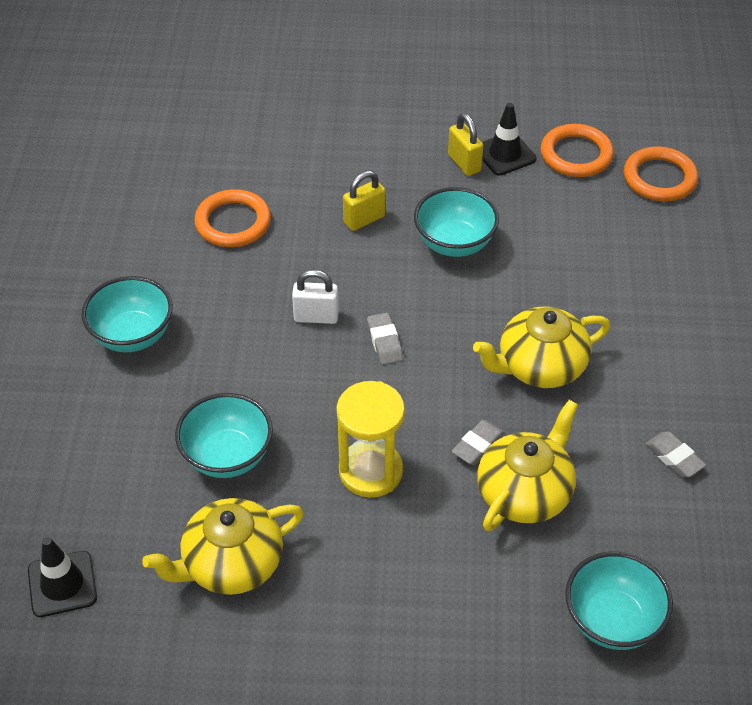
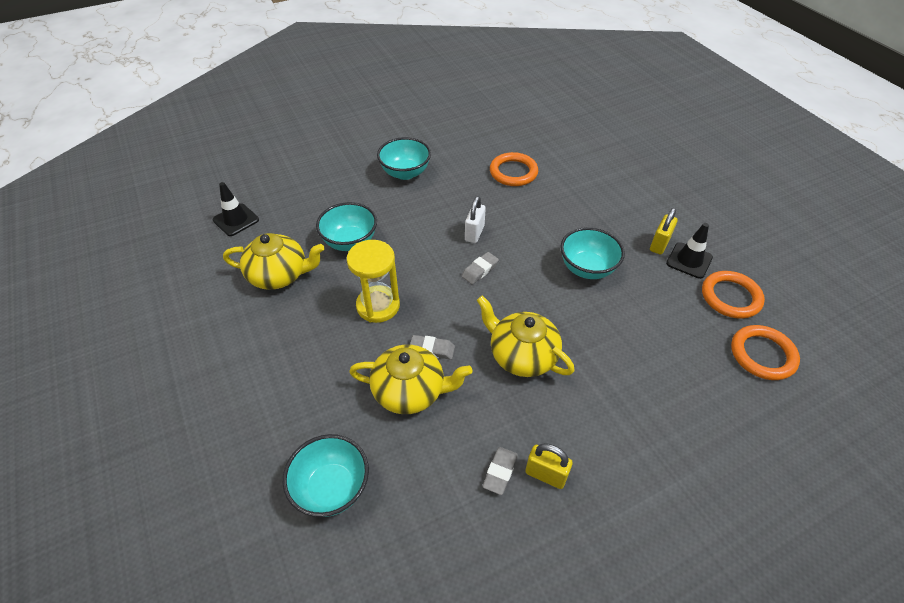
camera: 60 degrees right, 0 degrees up
(231, 564) = (279, 275): yellow teapot -> yellow teapot turned 150 degrees clockwise
(316, 317) = (474, 233): white padlock -> white padlock turned 45 degrees clockwise
(364, 219) = (566, 221): yellow padlock -> yellow padlock (545, 475)

